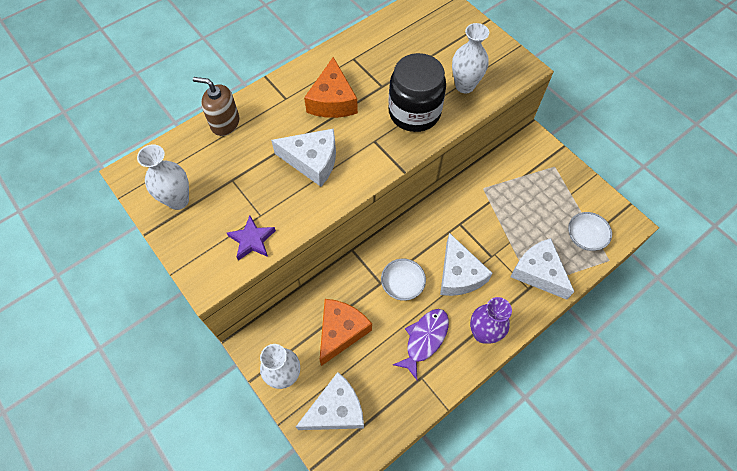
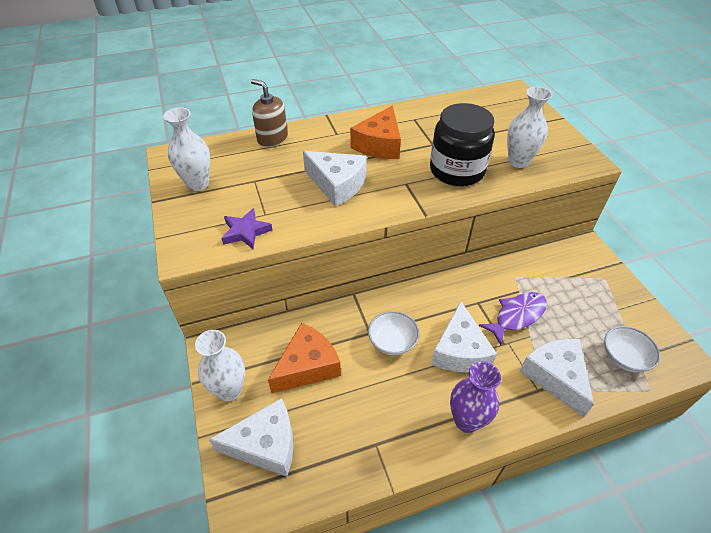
camera: 20 degrees right, 15 degrees down
(425, 339) = (395, 404): purple fish -> purple fish (517, 316)

